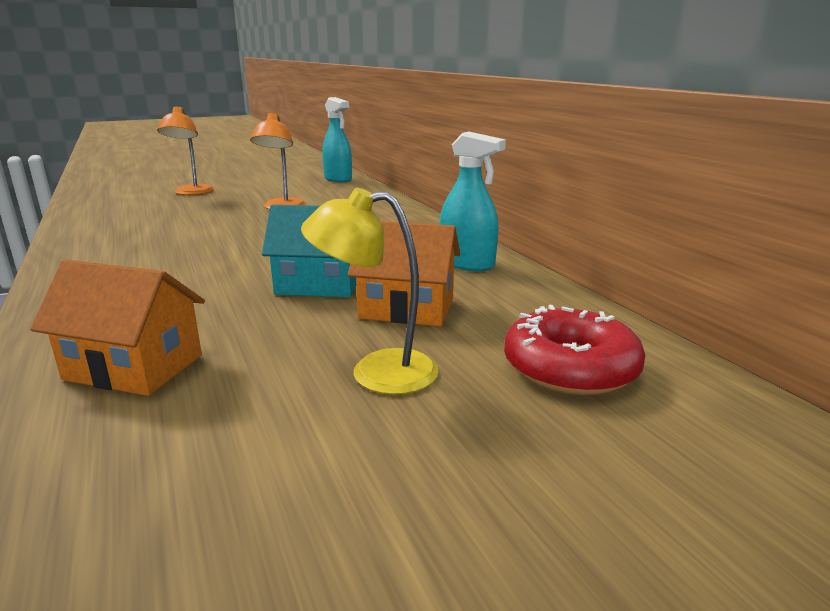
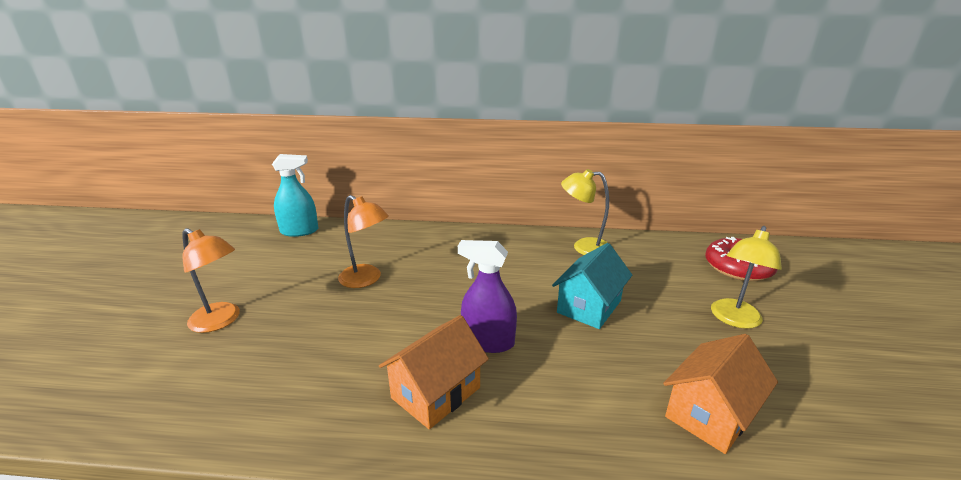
camera: 60 degrees left, 5 degrees up
(215, 257) = (488, 342): none -> purple spray bottle
(407, 308) = (649, 287): orange house -> orange house (436, 393)
(467, 264) = (583, 247): turquoise spray bottle -> yellow lamp

